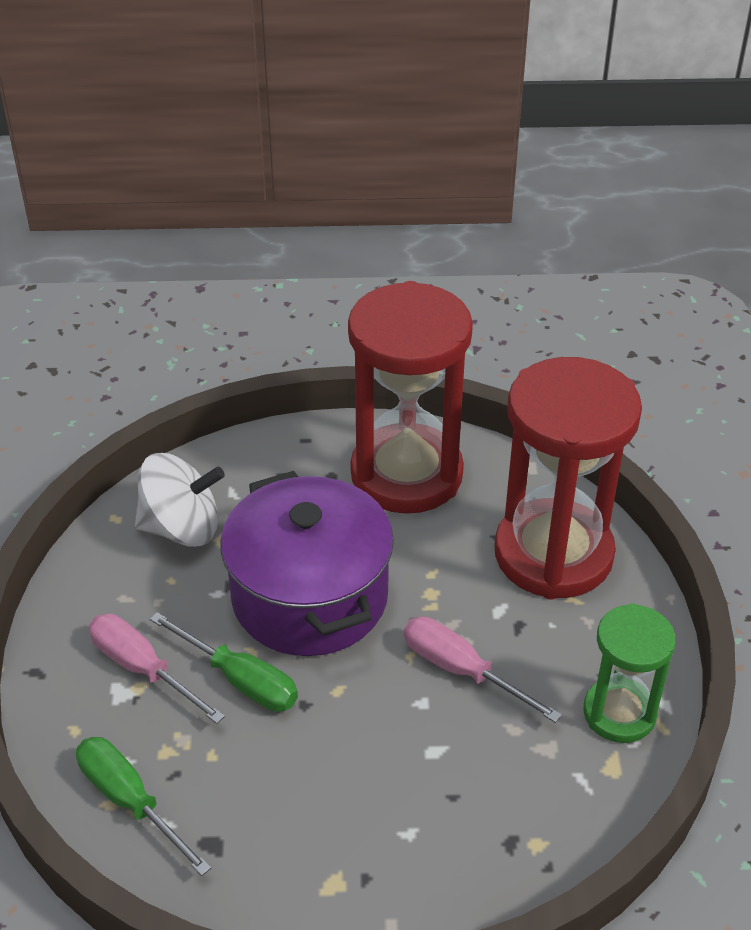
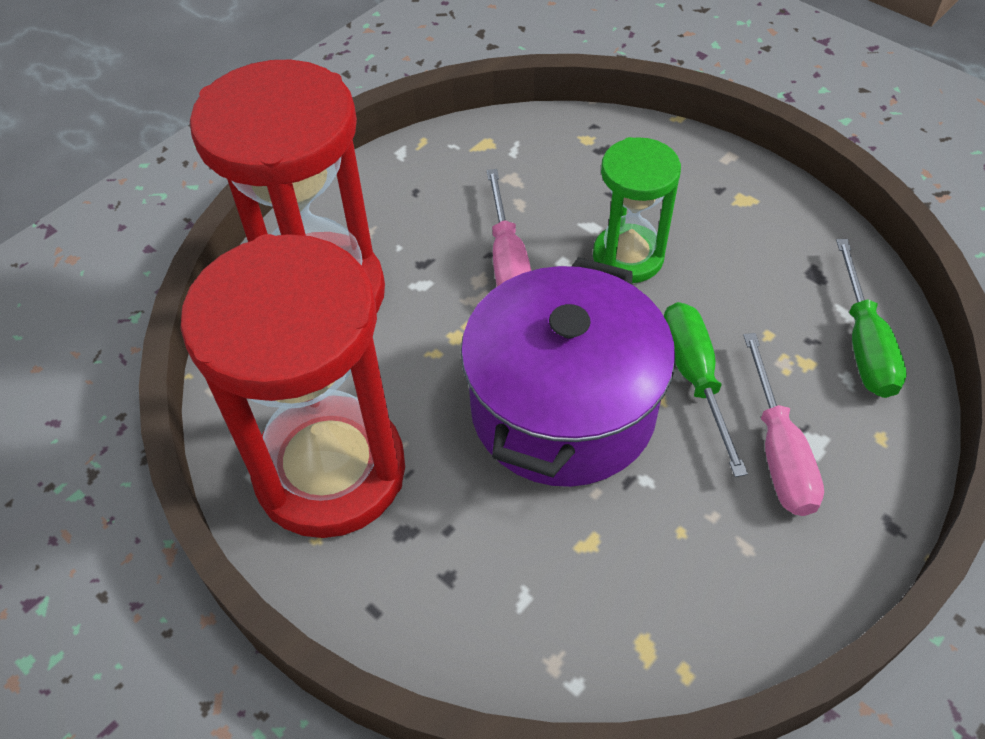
camera: 135 degrees left, 10 degrees up
(182, 528) = (620, 591): white spinning top -> none
(619, 713) = (437, 165): green hourglass -> green hourglass (628, 257)

